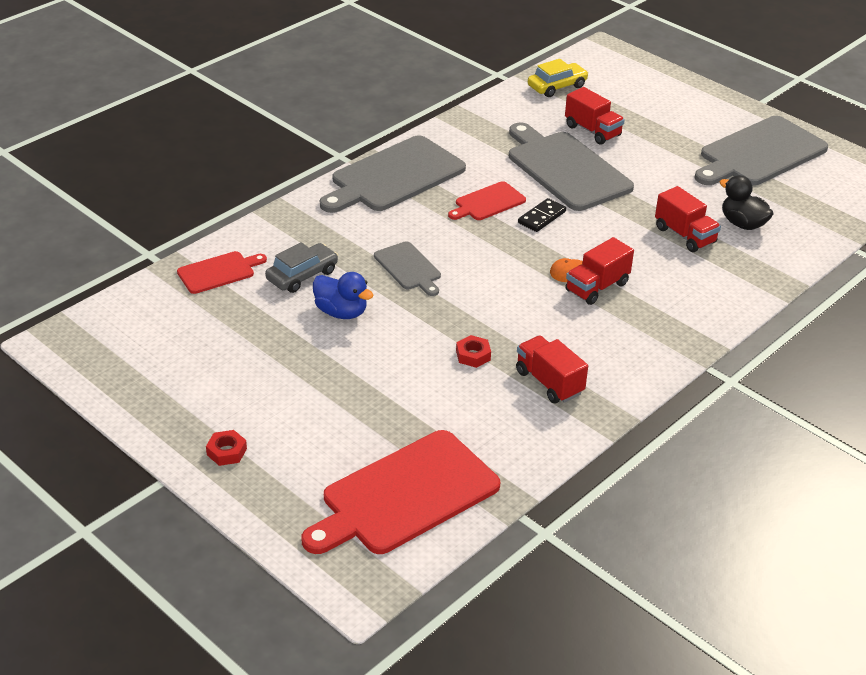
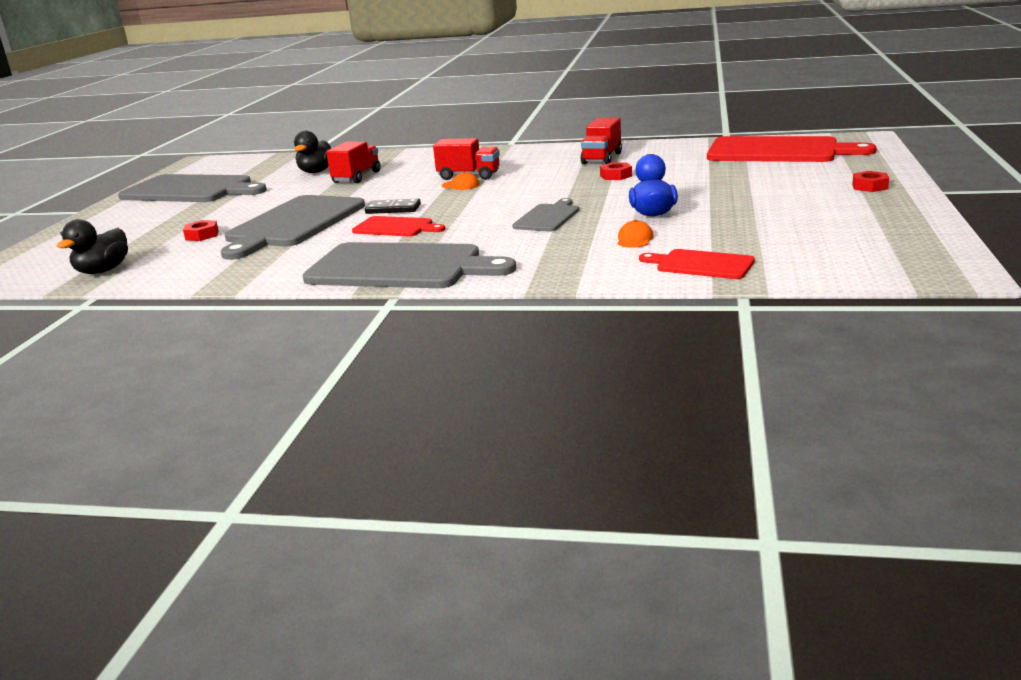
camera: 120 degrees left, 15 degrees down
(302, 275) = (634, 239): grey car -> orange cap
(557, 86) = (103, 271): yellow car -> black duck
(592, 131) = (202, 235): red truck -> red nut

